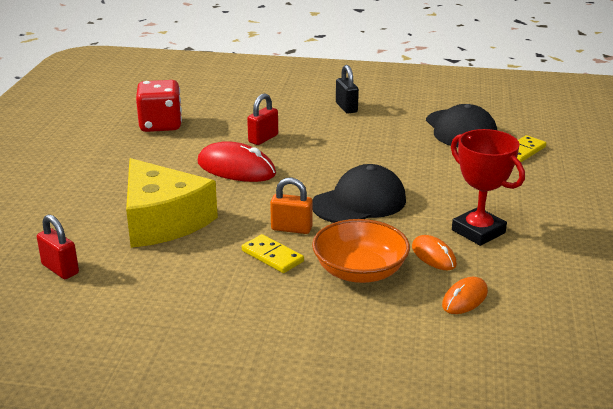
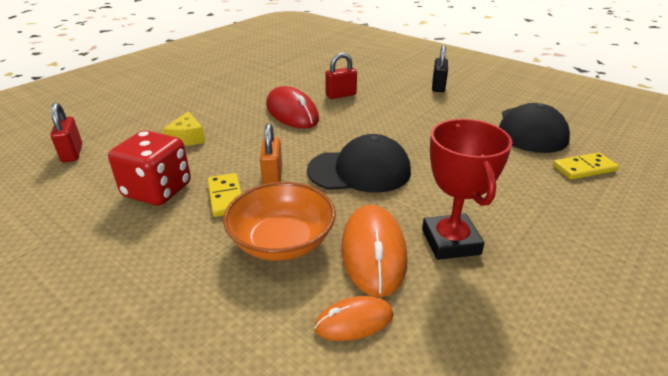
camera: 30 degrees right, 5 degrees up
(161, 125) = (279, 68): red dice -> red dice (157, 190)
(163, 220) = (187, 138): yellow cheese -> yellow cheese, size x0.45
(291, 228) = (272, 176): orange padlock -> orange padlock turned 45 degrees clockwise
(433, 256) = (373, 252): orange mouse -> orange mouse, size x1.74

